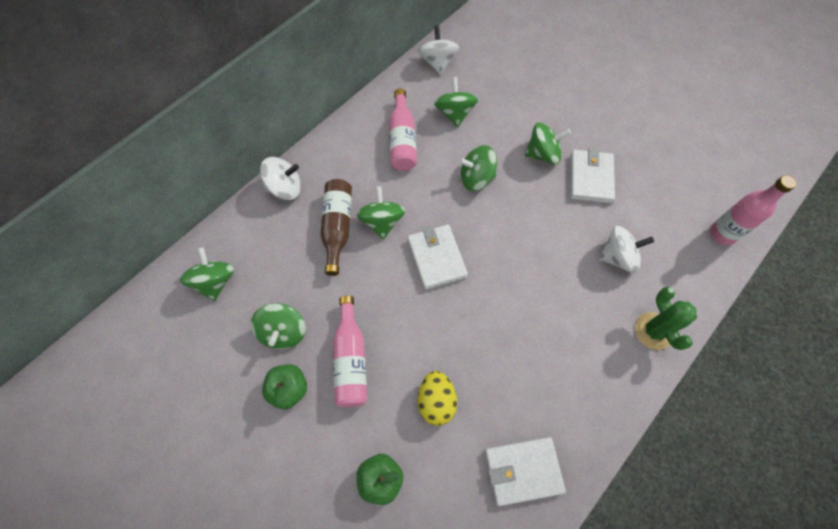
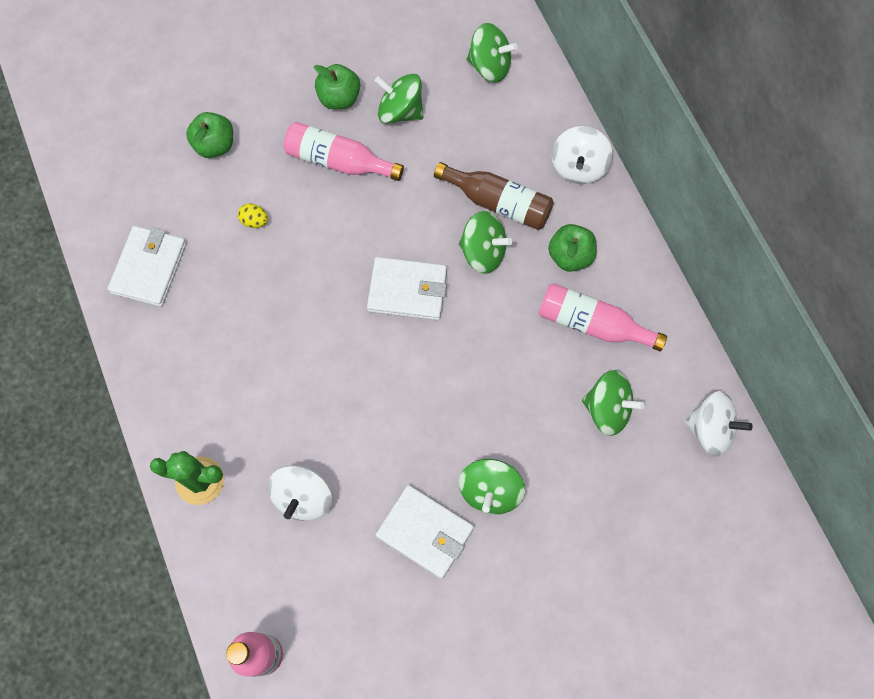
camera: 115 degrees right, 5 degrees up
(359, 169) = (570, 256): none -> green apple
(436, 401) = (254, 221): yellow egg -> yellow egg, size x0.56
(476, 178) = (492, 386): green spinning top -> none

